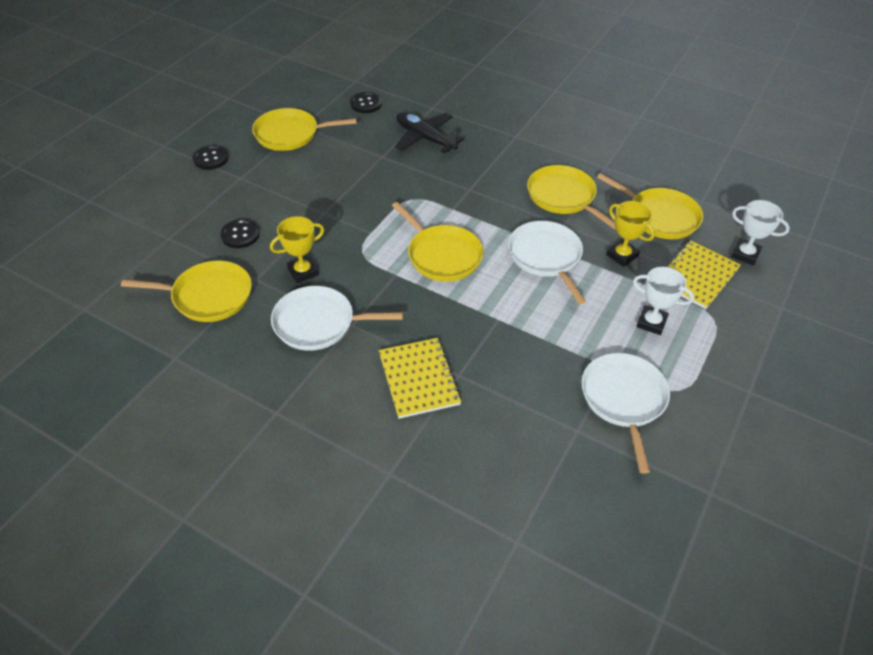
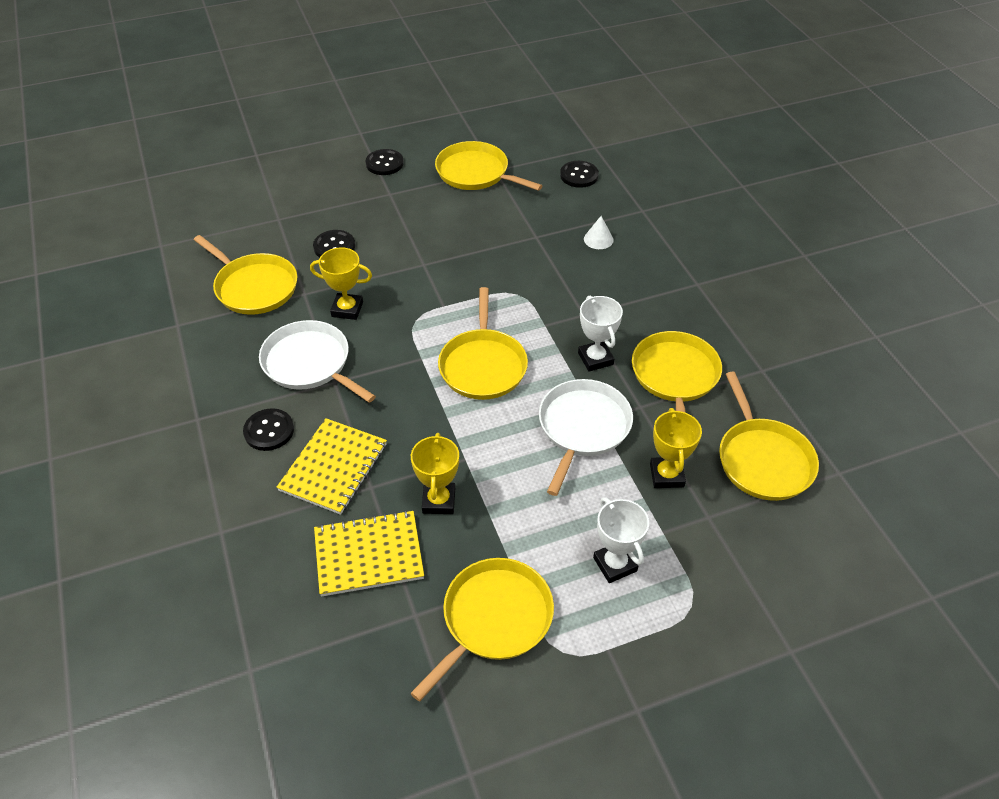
camera: 40 degrees right, 0 degrees up
(343, 385) = (269, 431): none -> black button
(425, 138) = (598, 239): black plane -> white cone
(512, 354) = (439, 501): none -> yellow trophy
(623, 399) = (493, 619): white pan -> yellow pan
(697, 276) = (728, 550): yellow notebook -> yellow notebook (368, 555)
(745, 254) = (819, 564): white trophy -> white trophy (595, 359)

